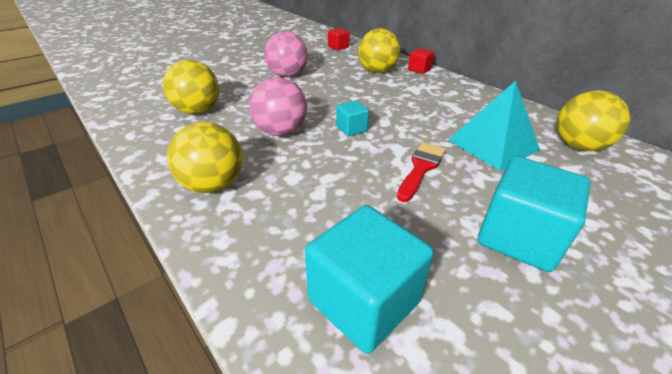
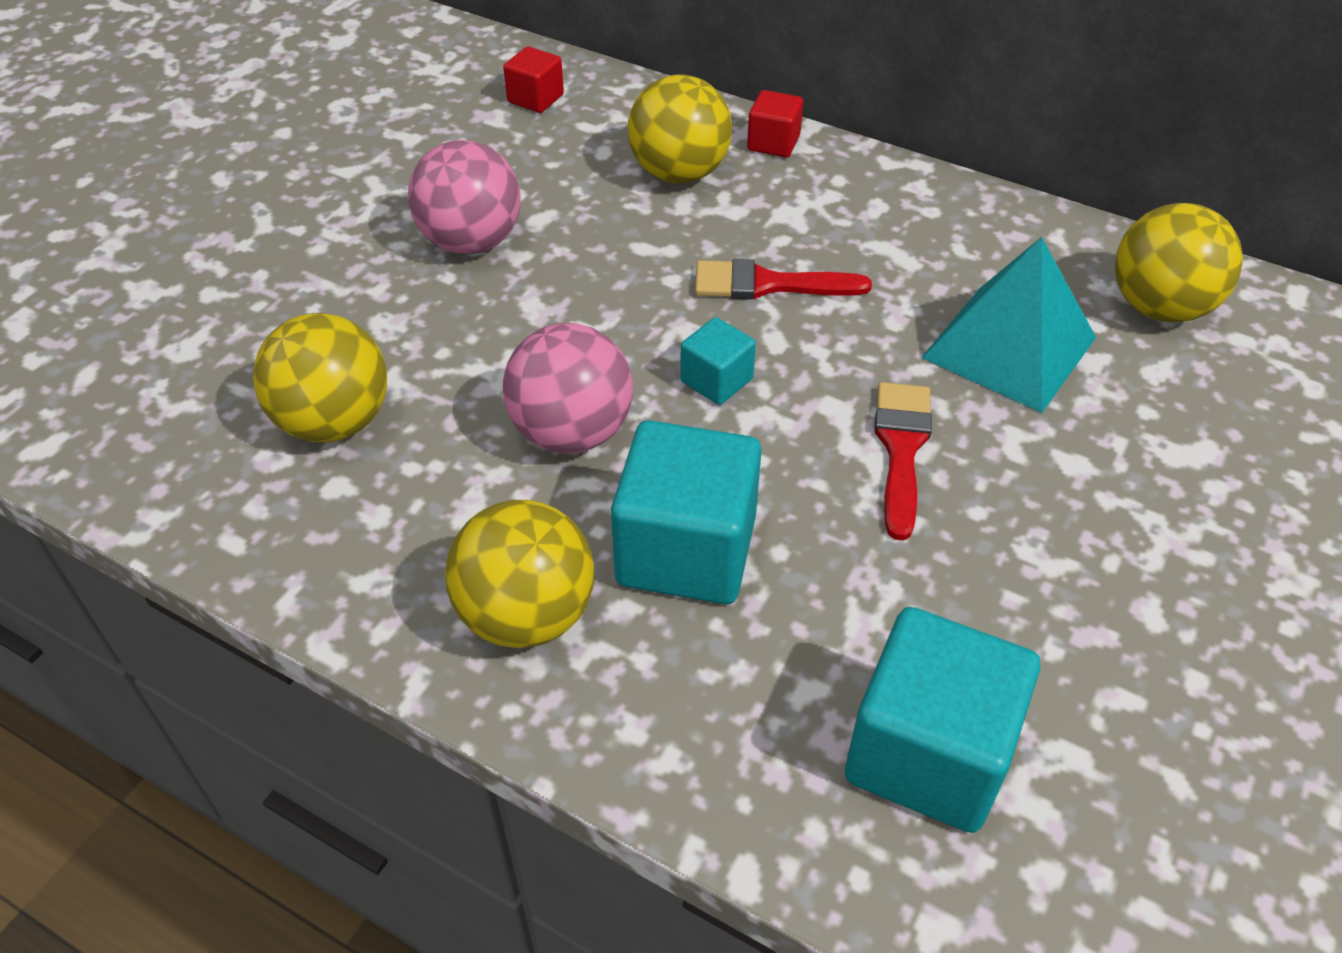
camera: 20 degrees left, 10 degrees up
(392, 105) = (768, 284): none -> red brush
(519, 237) = (1115, 554): turquoise cube -> turquoise cube (686, 550)

